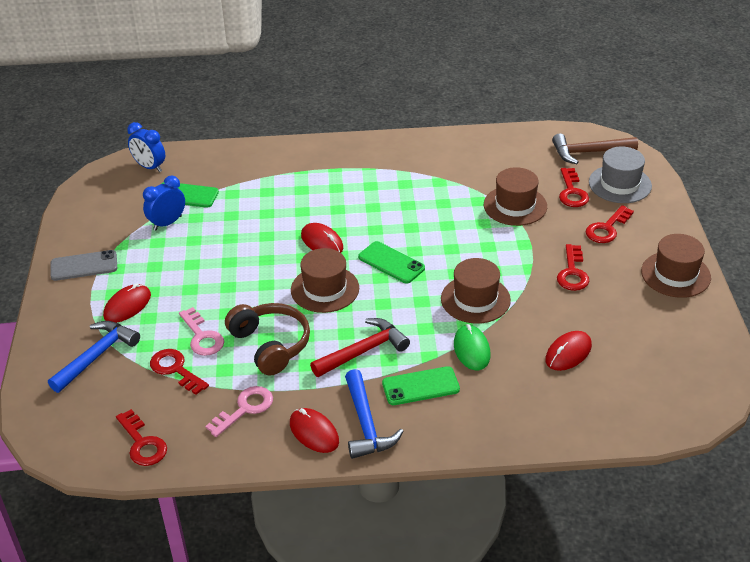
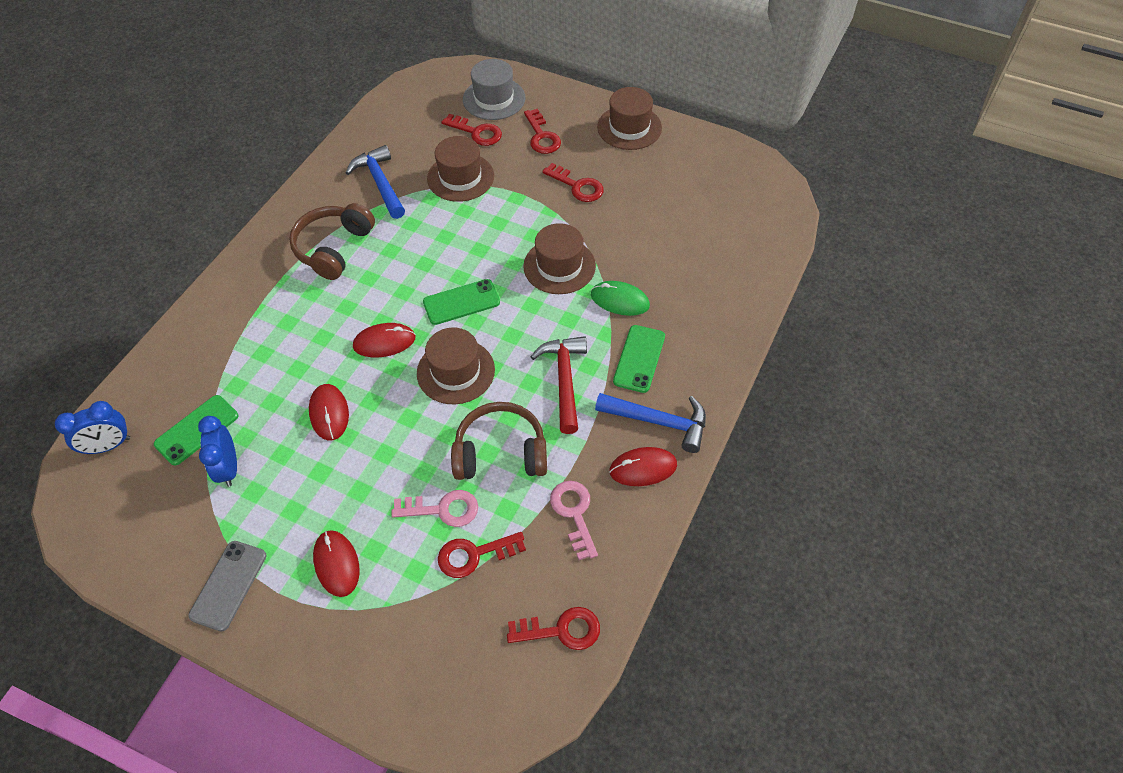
camera: 60 degrees left, 15 degrees up
(96, 356) = (396, 628): blue hammer -> blue hammer (380, 183)
(385, 178) = (333, 248): none -> brown headphones
(568, 353) = (669, 239): red mouse -> red mouse (329, 413)
(589, 152) = (435, 94): brown hammer -> none

